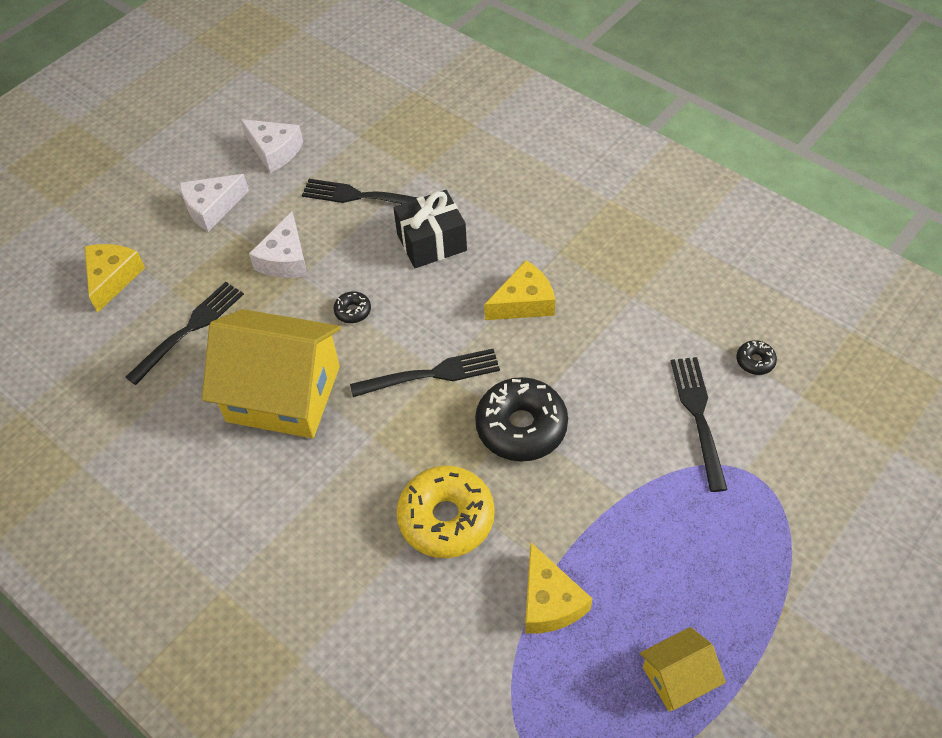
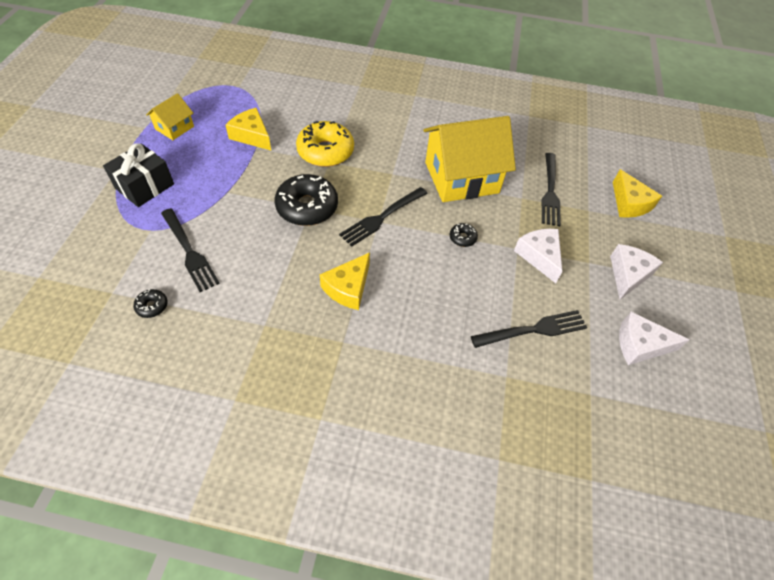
camera: 145 degrees right, 0 degrees up
(431, 242) = (448, 310): black gift -> black gift (145, 186)

